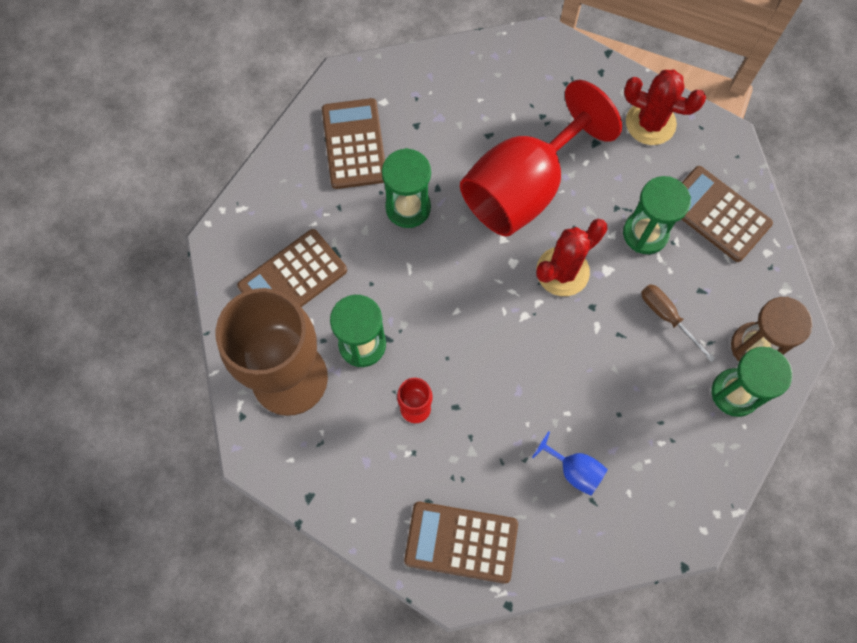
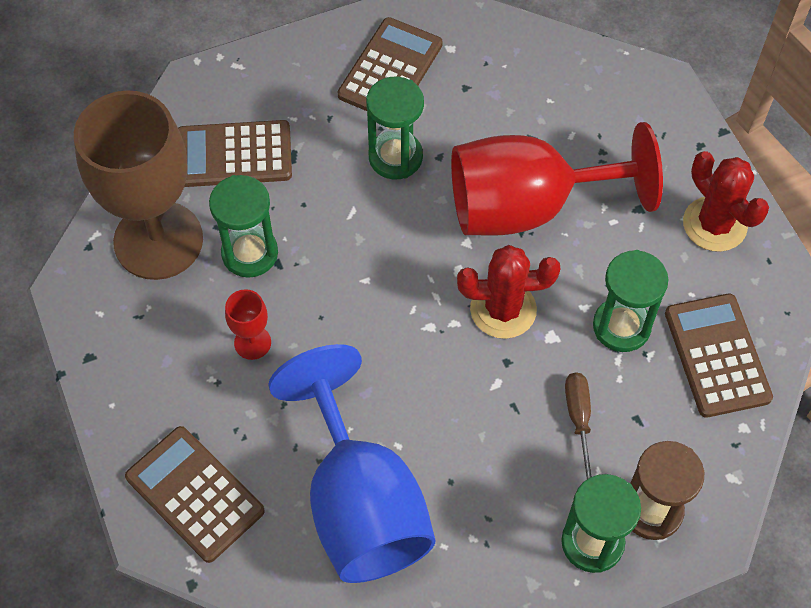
camera: 35 degrees right, 10 degrees down
(574, 470) = (360, 503): blue goblet -> blue goblet, size x2.50

